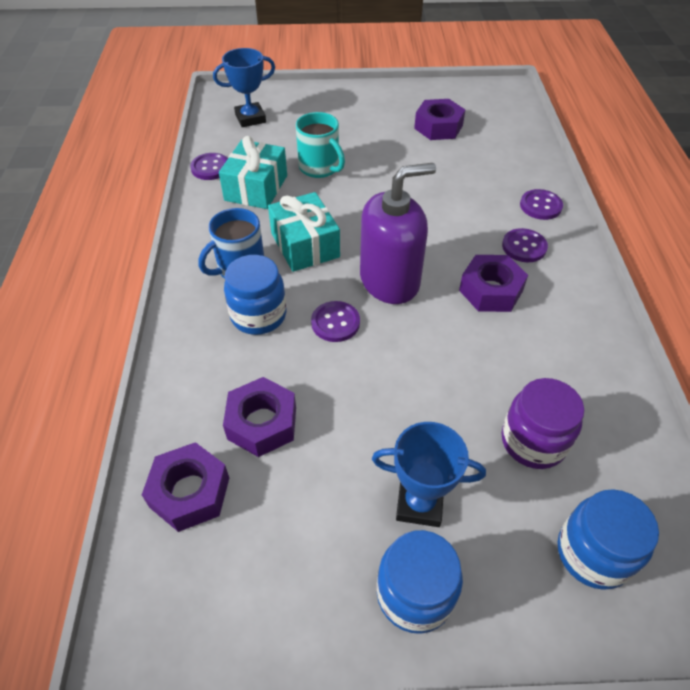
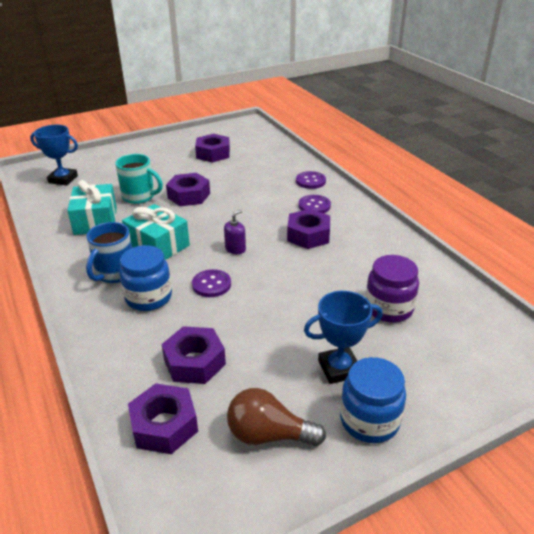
camera: 25 degrees left, 15 degrees down
(210, 168) = (48, 217): purple button -> none
(250, 118) = (63, 179): blue trophy -> blue trophy turned 60 degrees clockwise
(289, 557) = (268, 435): none -> brown light bulb
(376, 183) = (189, 195): none -> purple nut
(390, 281) = (235, 249): purple soap dispenser -> purple soap dispenser, size x0.41
(593, 553) = (462, 354): blue jar -> none

